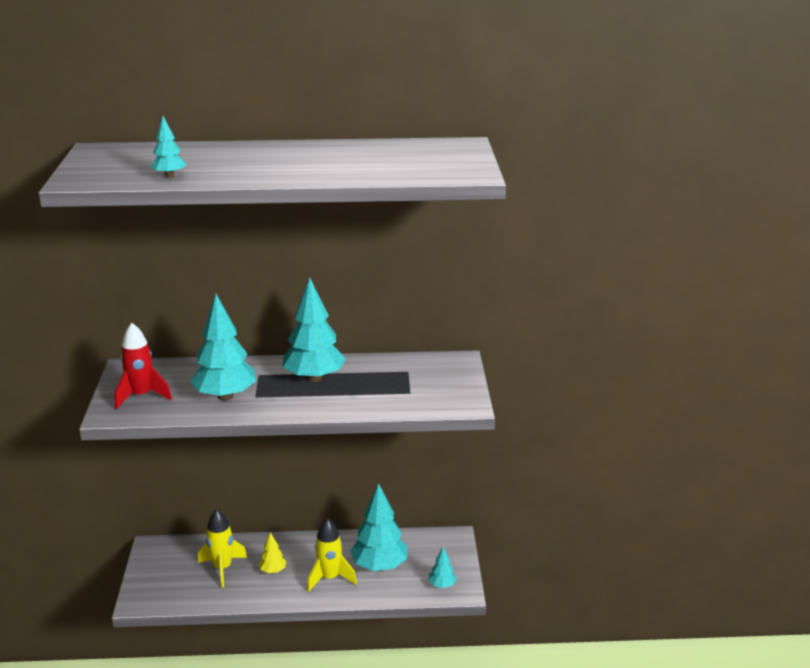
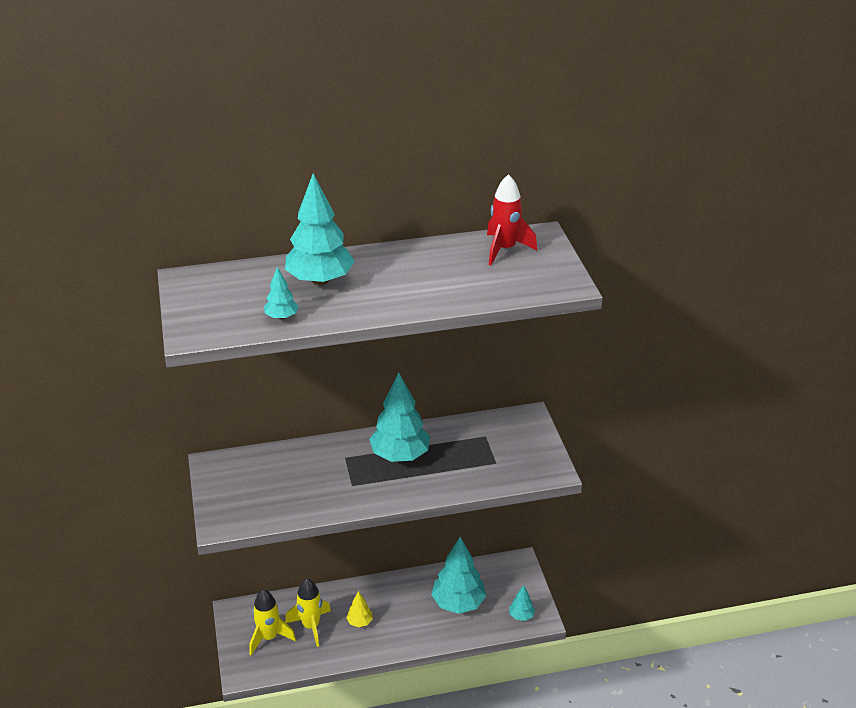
camera: 10 degrees left, 10 degrees up
(141, 396) = (242, 498): red rocket -> red rocket (505, 249)
(225, 396) = (323, 489): turquoise tree -> turquoise tree (320, 280)
(330, 578) = (416, 623): yellow rocket -> yellow rocket (269, 637)

